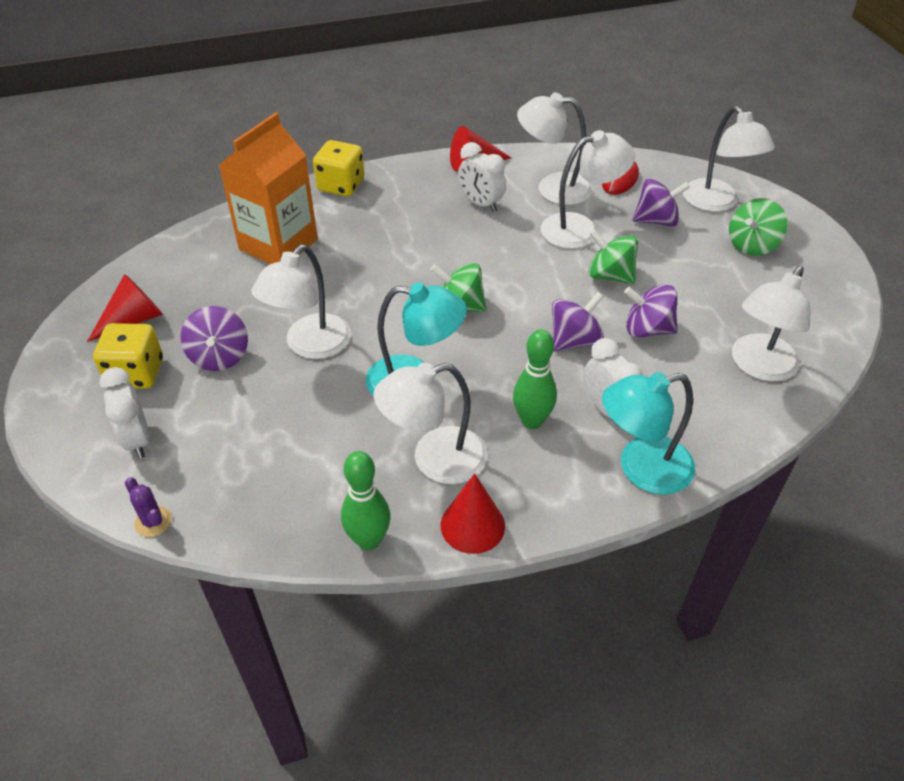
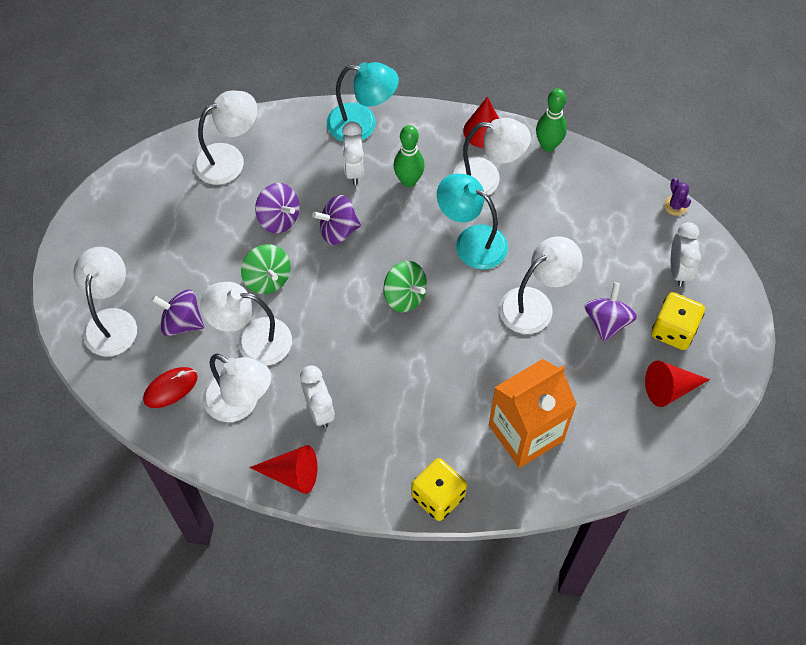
camera: 155 degrees left, 15 degrees up
(752, 245) = (130, 263): green spinning top -> none

